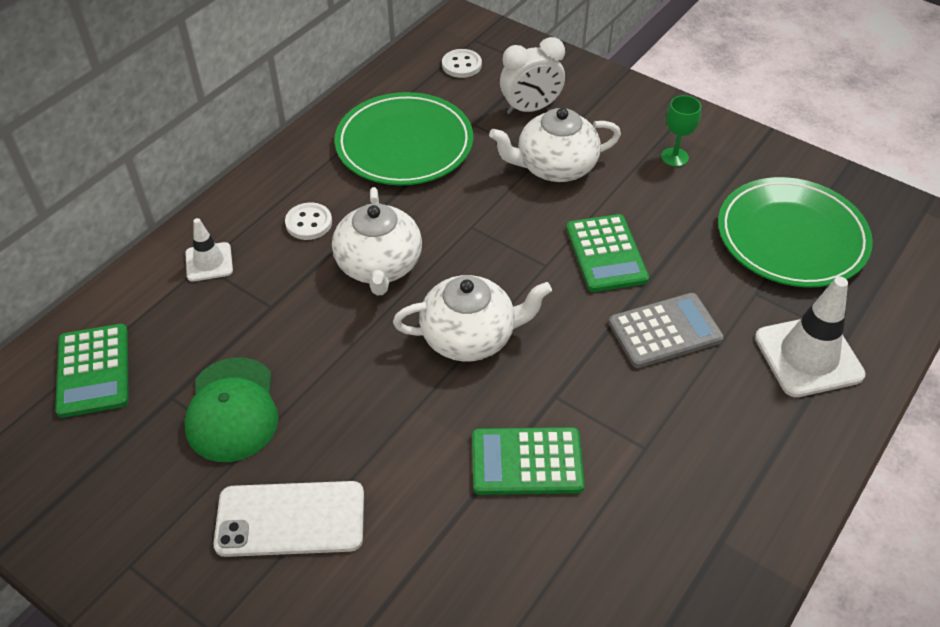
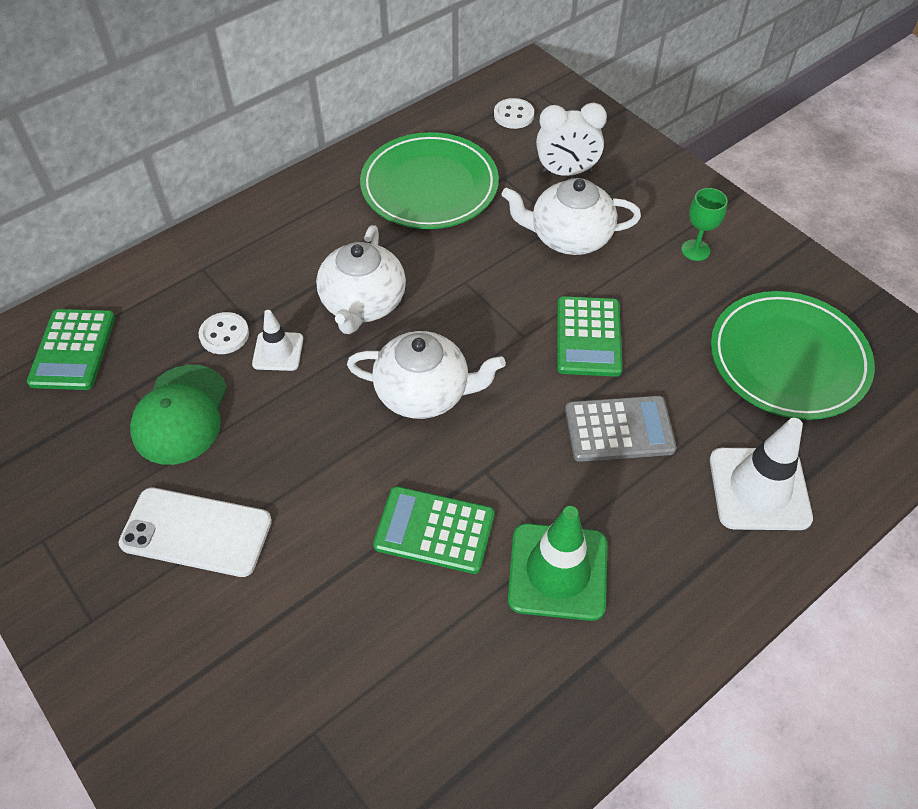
camera: 15 degrees right, 5 degrees up
(209, 262) = (208, 267): white traffic cone -> white traffic cone (278, 351)
(309, 223) = (312, 247): white button -> white button (224, 335)
(656, 472) = (558, 571): none -> green traffic cone

